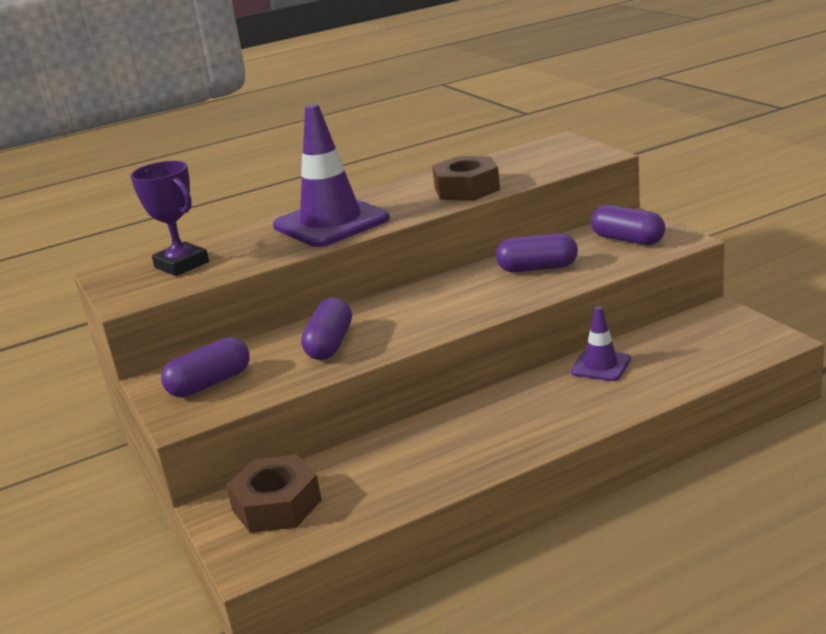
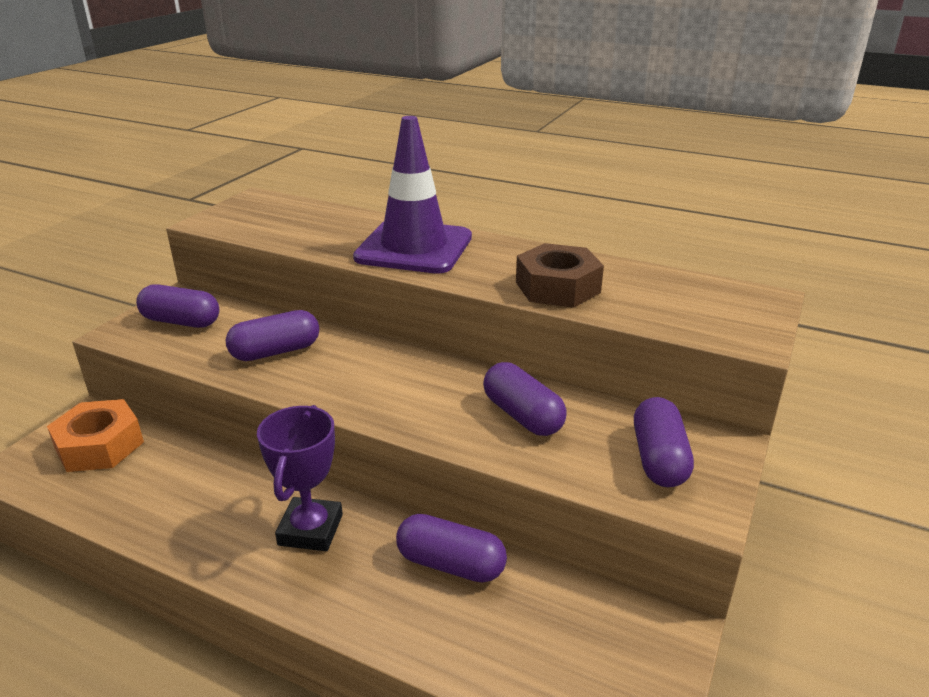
camera: 50 degrees right, 5 degrees up
(182, 265) = (284, 218): purple trophy -> purple trophy (310, 530)
(276, 505) = (100, 445): brown nut -> orange nut
(601, 366) = (450, 564): purple traffic cone -> purple capsule

